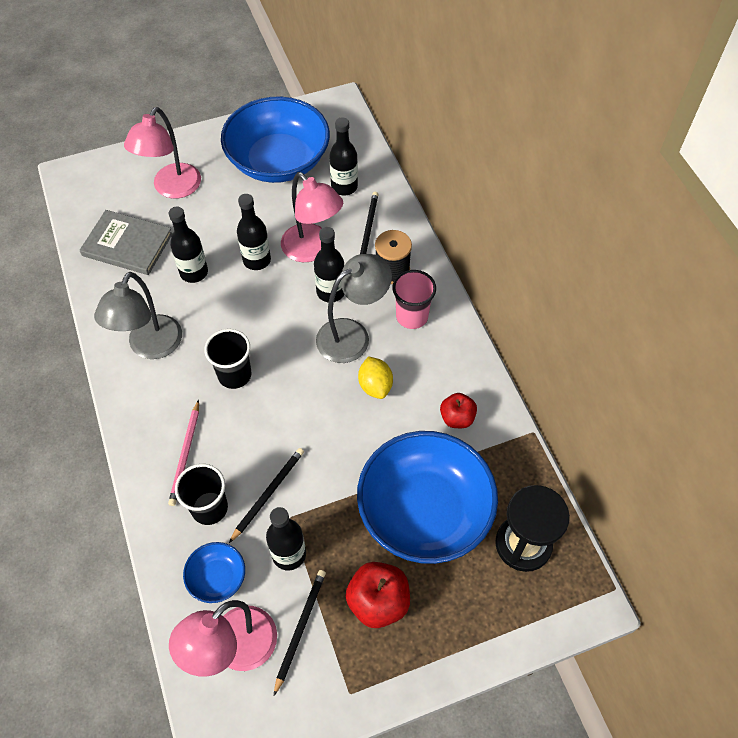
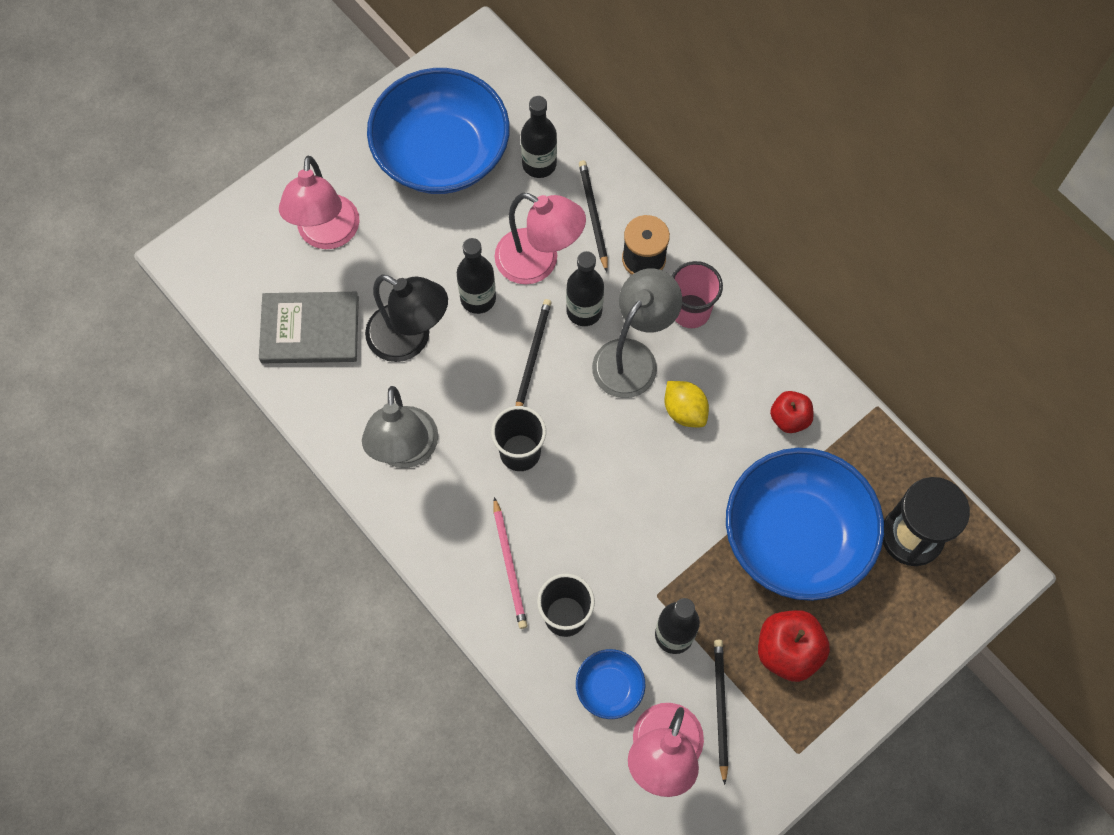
camera: 20 degrees left, 10 degrees up
(194, 272) = (410, 339): black bottle -> black lamp
(268, 493) = (622, 577): black pencil -> black pencil (532, 356)

